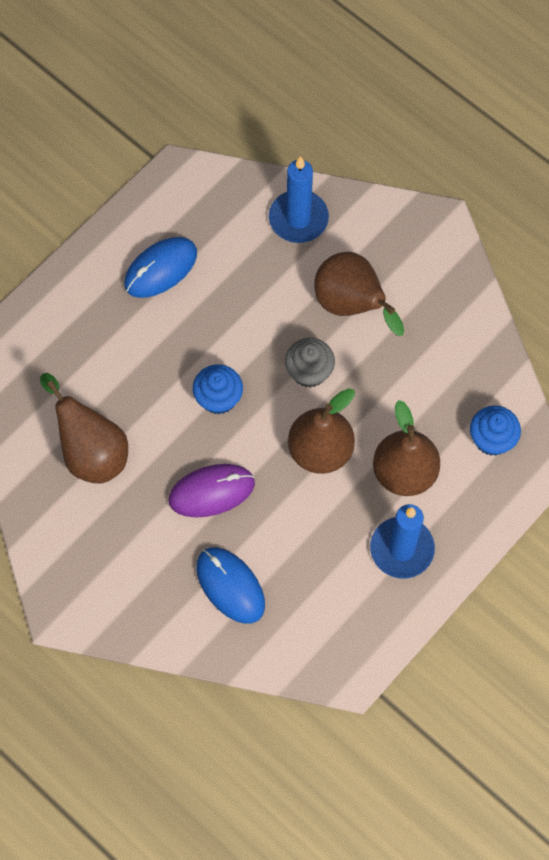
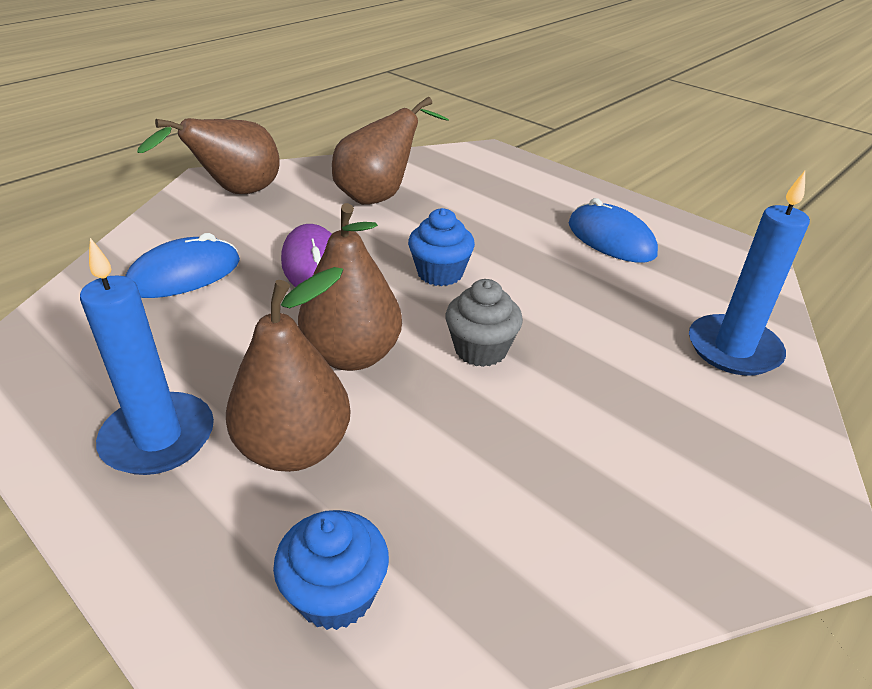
camera: 90 degrees right, 30 degrees down
(351, 305) = (601, 399): brown pear -> brown pear (235, 193)

